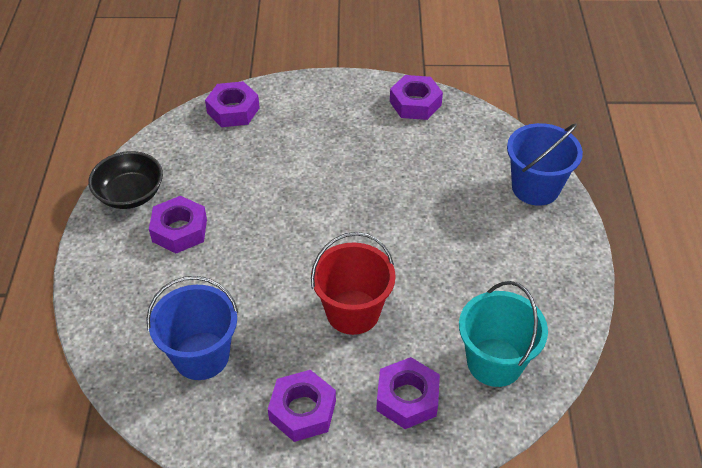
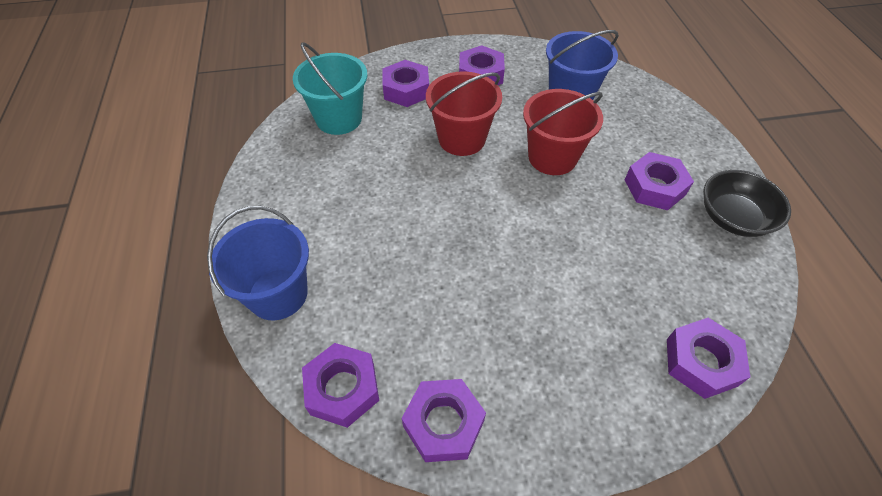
camera: 170 degrees right, 5 degrees up
(263, 275) = (552, 157): none -> red bucket
(480, 127) = (343, 388): none -> purple nut

